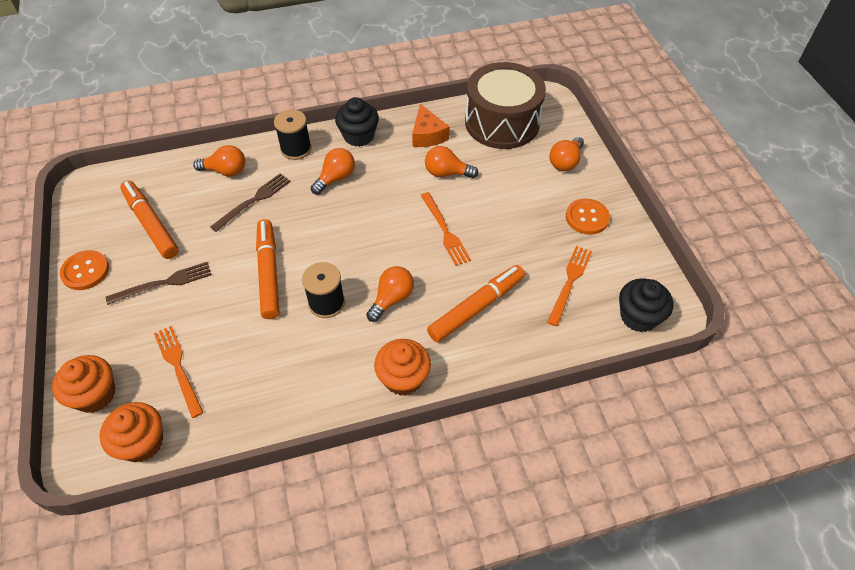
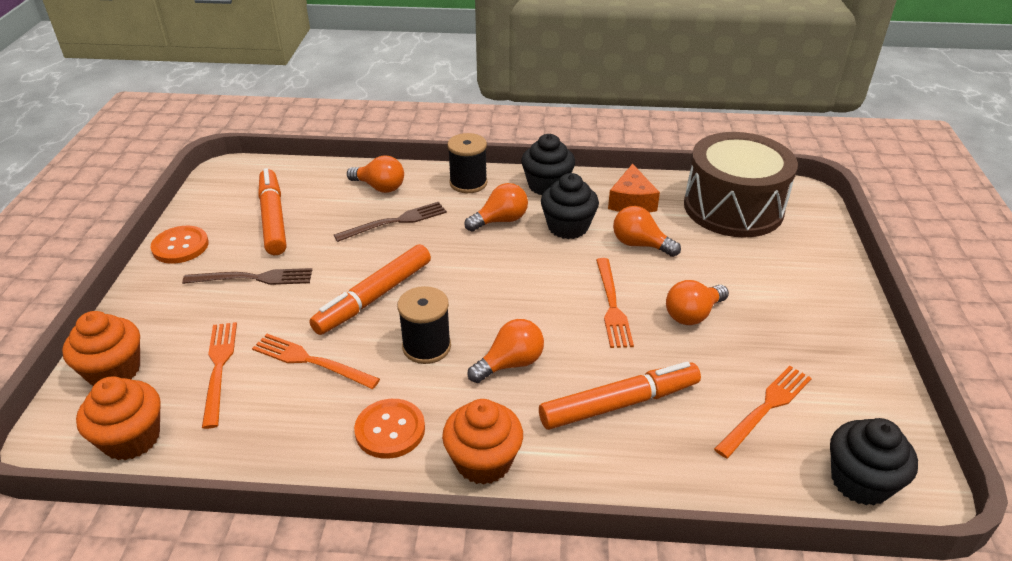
camera: 20 degrees right, 15 degrees down
(246, 340) = (311, 361): none -> orange fork
(268, 273) = (374, 297): orange marker -> orange marker turned 150 degrees counterclockwise
(389, 171) = (568, 227): none -> black cupcake
(565, 162) = (806, 267): orange light bulb -> orange light bulb (692, 314)
(587, 217) = (817, 336): orange button -> orange button (390, 430)

